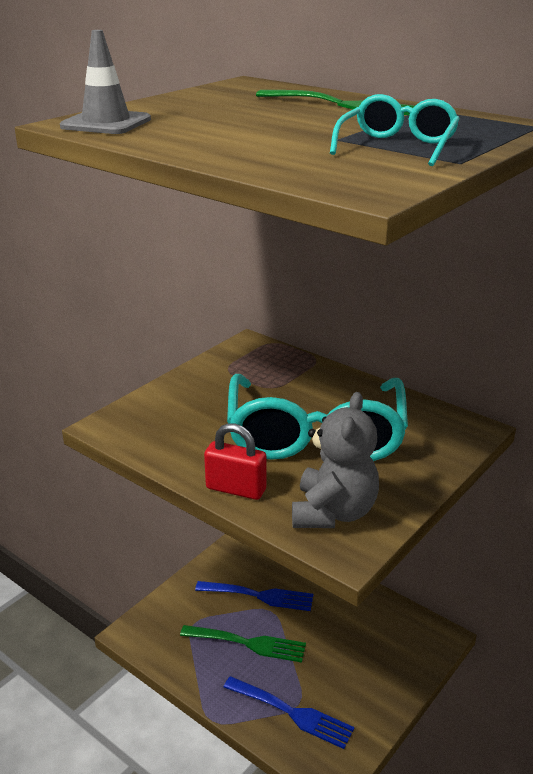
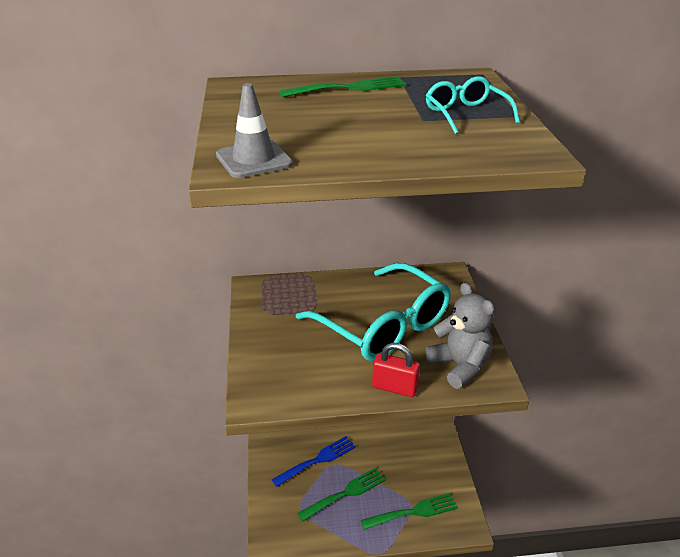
camera: 45 degrees left, 5 degrees up
(236, 489) = (394, 387): red padlock -> red padlock turned 45 degrees clockwise
(292, 713) = (413, 512): blue fork -> green fork

